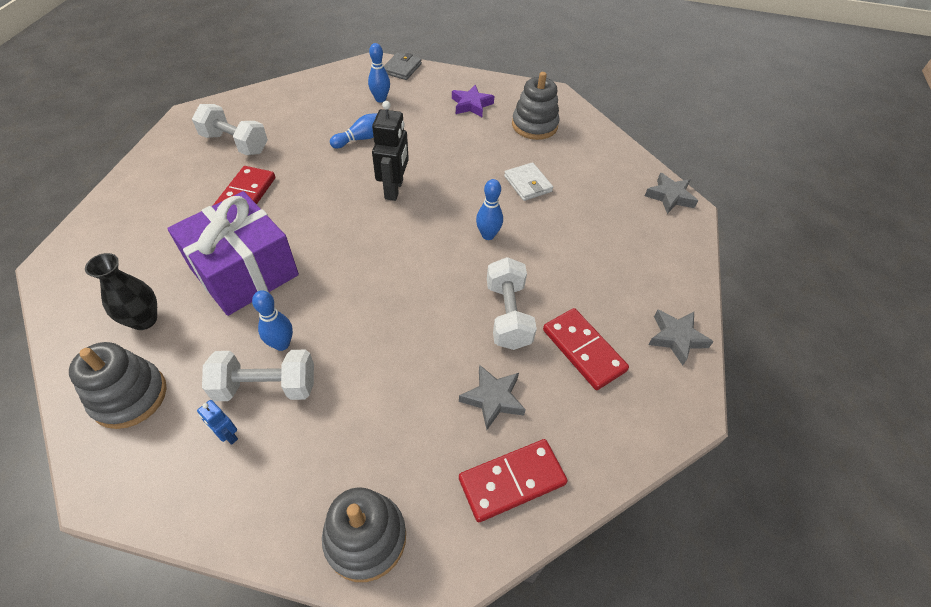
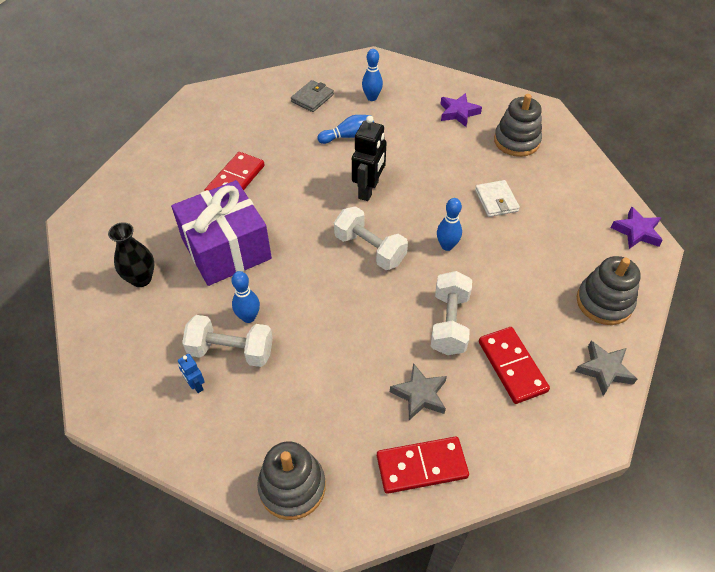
camera: 15 degrees right, 0 degrees up
(129, 396) = (124, 340): grey stacking toy -> grey stacking toy (604, 302)
(235, 143) = (233, 128): white dumbbell -> white dumbbell (370, 249)
(402, 68) = (398, 67): grey wallet -> grey wallet (312, 98)
(670, 197) = (636, 232): grey star -> purple star

